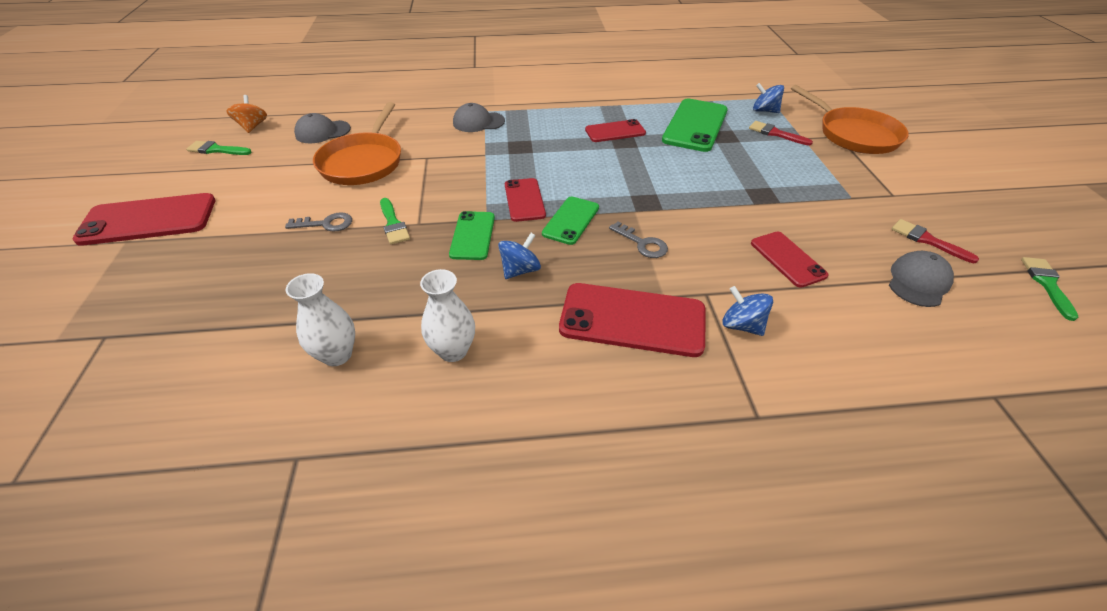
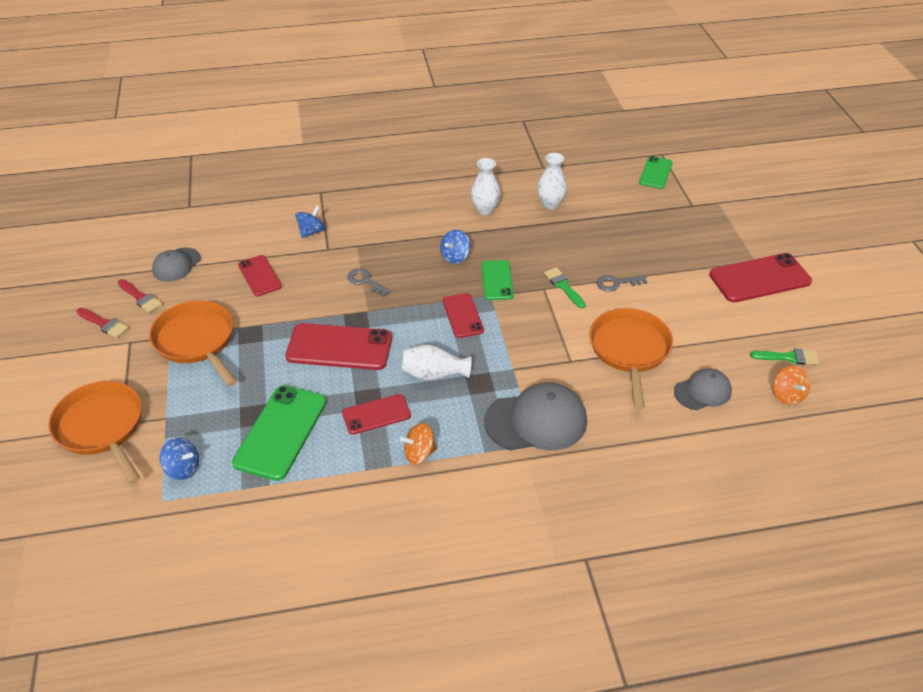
camera: 175 degrees right, 0 degrees up
(478, 122) = (536, 421): grey cap -> grey cap, size x1.70
(562, 154) = (434, 374): none -> white vase
(571, 220) = (421, 298): green phone -> green phone (655, 173)
(578, 110) = (419, 453): none -> orange spinning top
(632, 319) = (379, 231): red phone -> red phone (339, 347)
(741, 325) = (311, 232): blue spinning top -> blue spinning top turned 90 degrees counterclockwise
(775, 133) = (192, 423): red brush -> red brush (104, 324)
(818, 191) = (196, 341): none -> orange pan
(1047, 284) = (87, 268): green brush -> none

